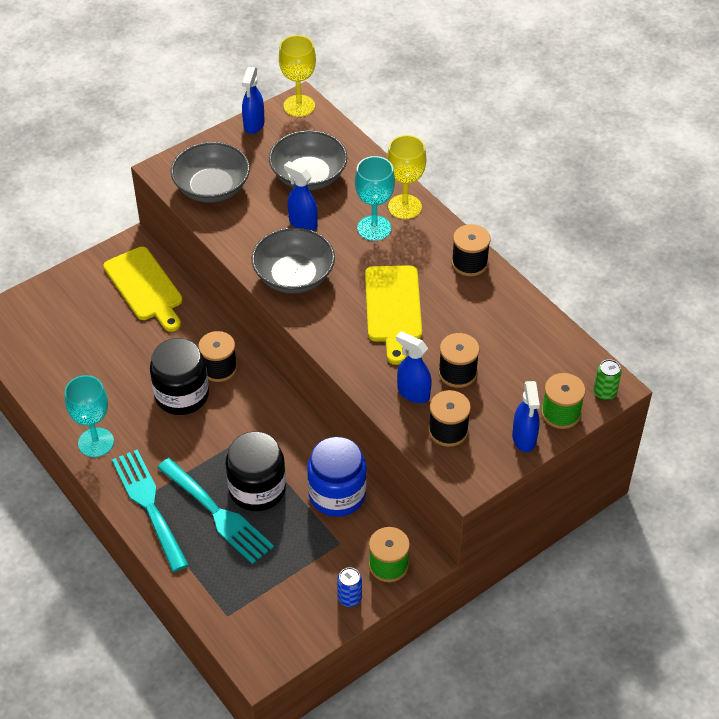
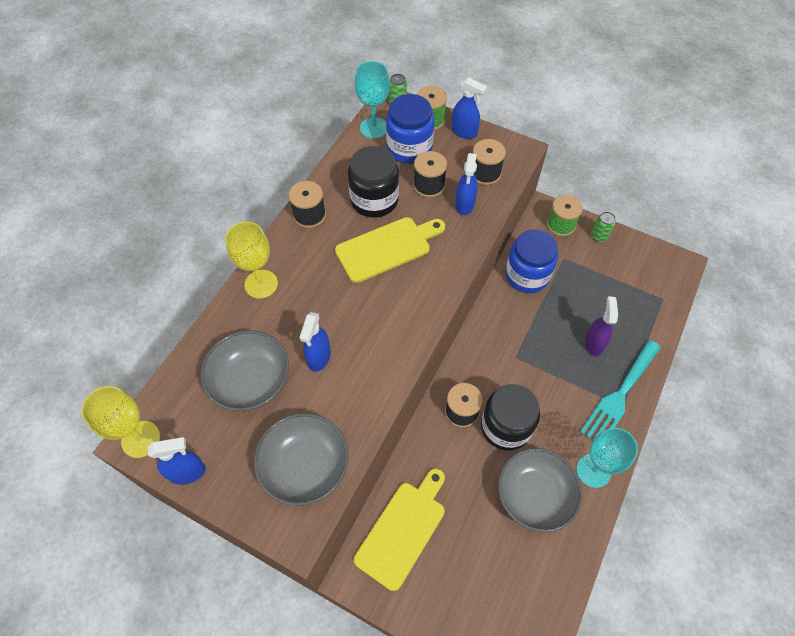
camera: 115 degrees left, 10 degrees up
(217, 514) = (594, 343): turquoise fork -> purple spray bottle
(257, 489) = (556, 327): black jar -> black jar (374, 200)
(294, 276) = (389, 335): grey bowl -> grey bowl (534, 495)
(349, 598) = (599, 236): blue can -> green can
(374, 228) = (299, 297): turquoise goblet -> turquoise goblet (374, 128)
(523, 376) = (409, 148): none -> blue jar
(524, 438) = (464, 132): blue spray bottle -> blue spray bottle turned 60 degrees clockwise

